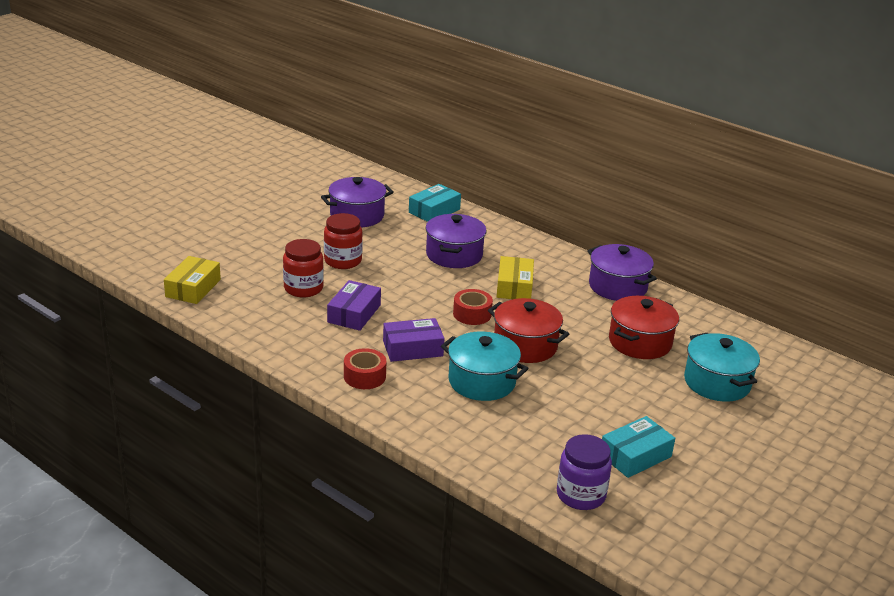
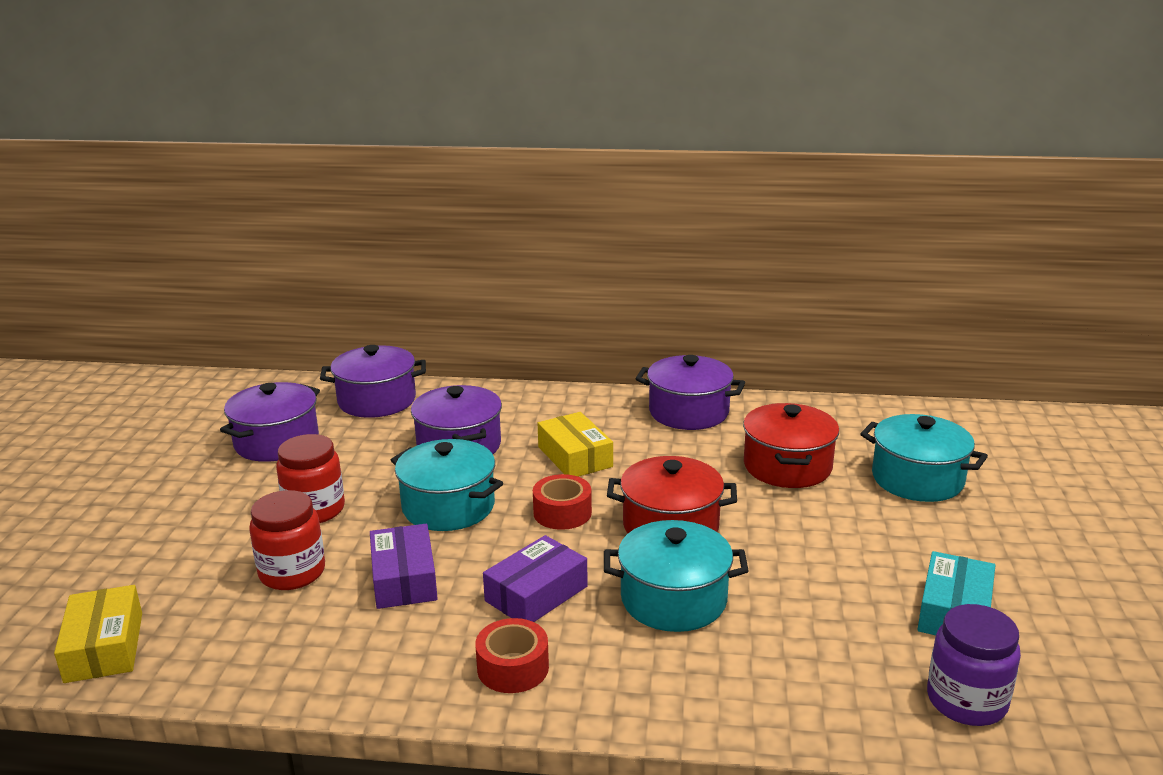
camera: 30 degrees left, 5 degrees down
(413, 286) = (448, 507): none -> turquoise pot
(434, 211) = (377, 401): turquoise box -> purple pot

